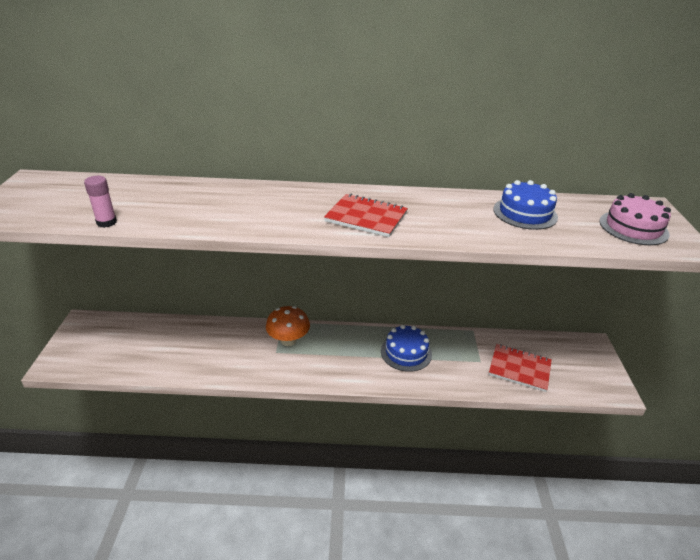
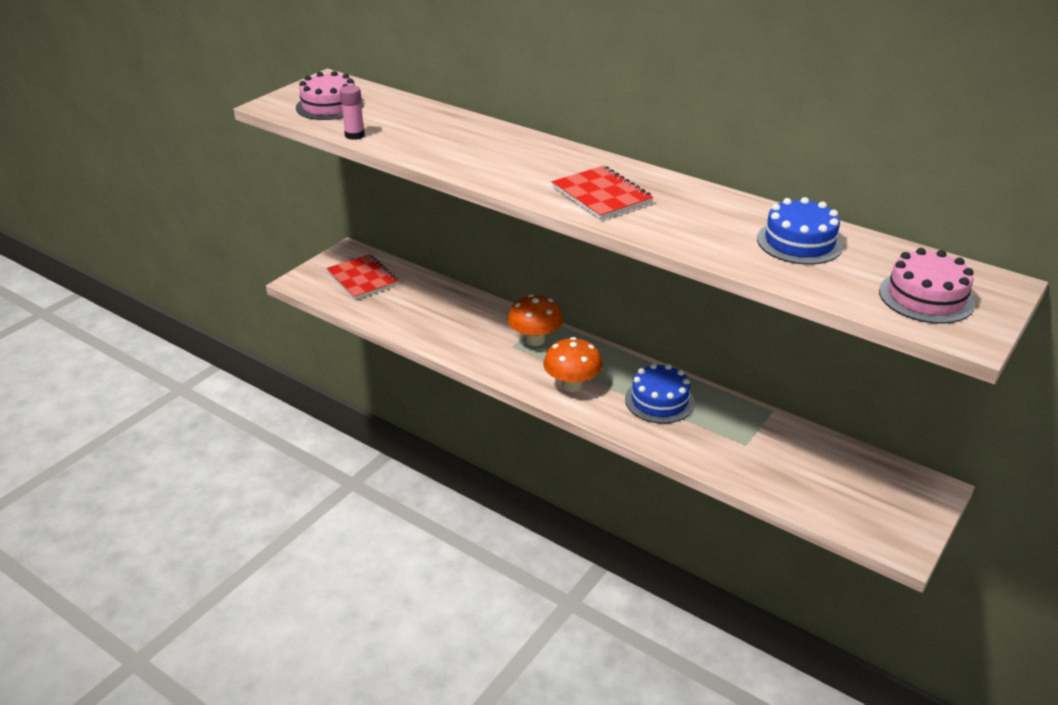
camera: 35 degrees right, 0 degrees up
(55, 202) = (329, 106): none -> pink cake
(342, 365) = (572, 385): none -> orange mushroom
(519, 369) = (790, 472): red notebook -> red notebook (362, 279)

